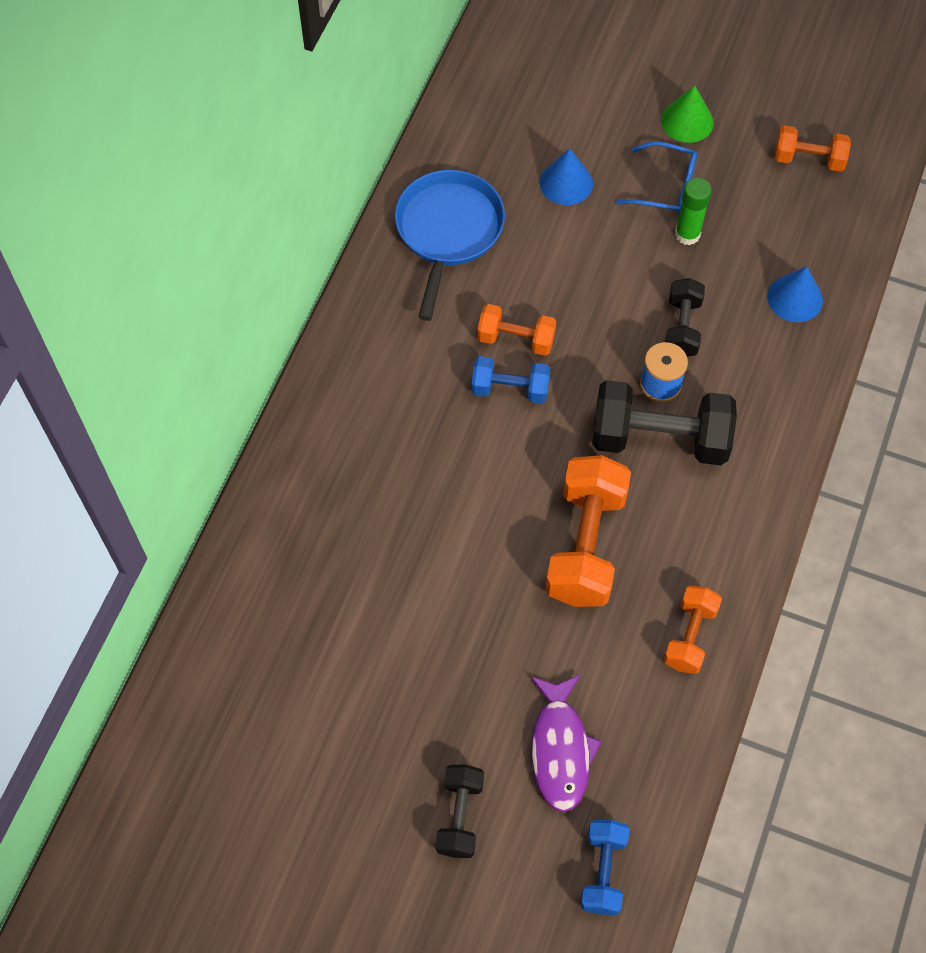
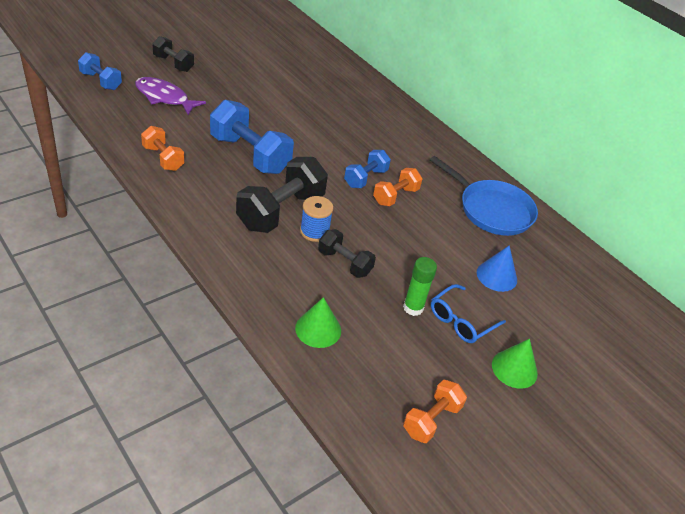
camera: 115 degrees right, 20 degrees down
(585, 545) = (250, 154): orange dumbbell -> blue dumbbell
(795, 298) = (318, 329): blue cone -> green cone

